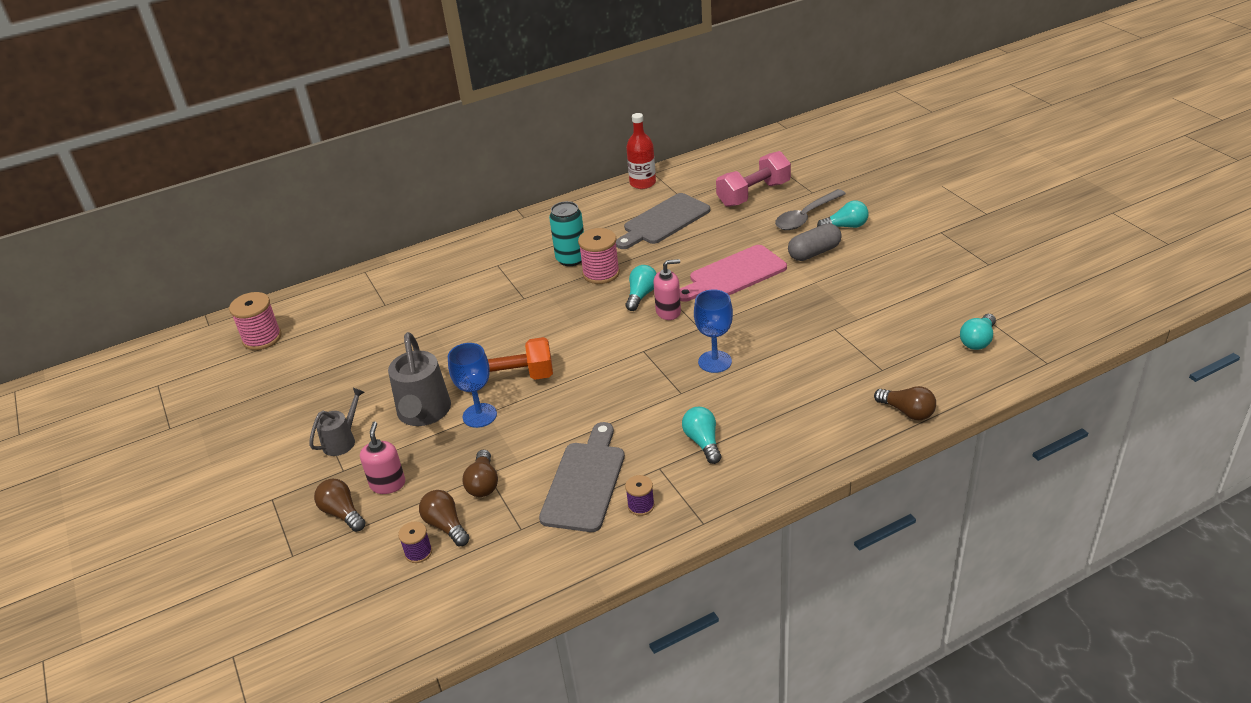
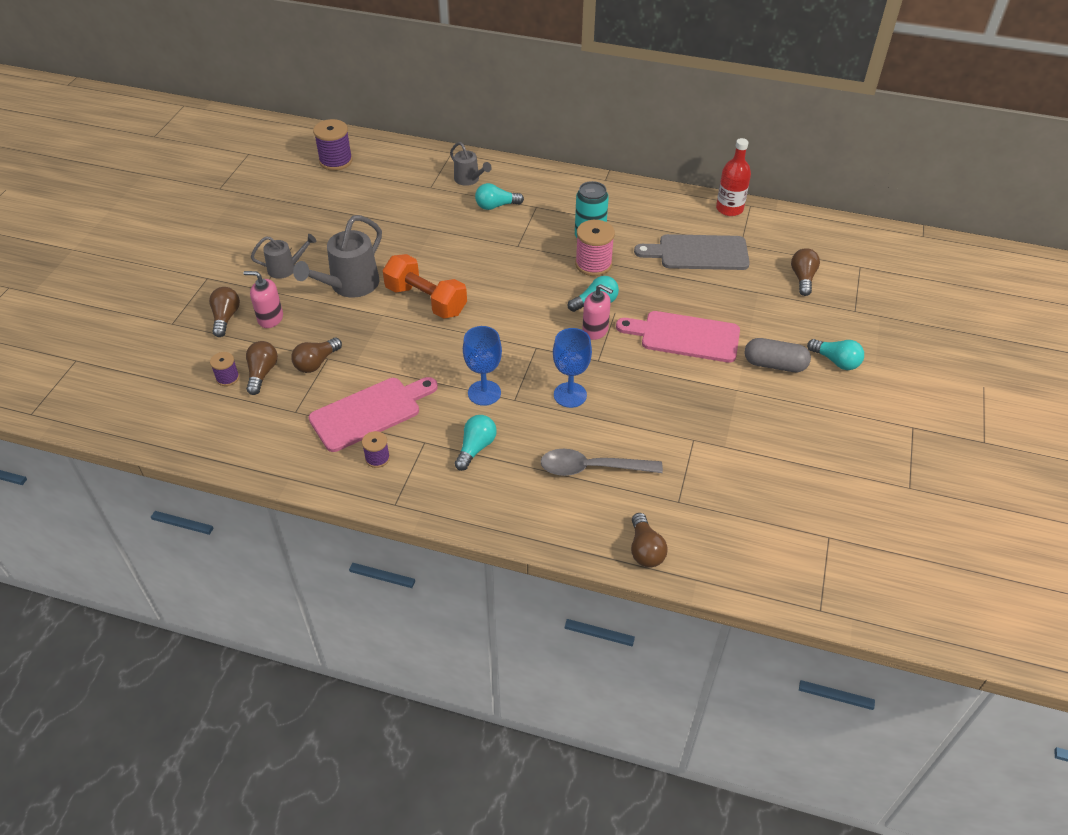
camera: 40 degrees right, 10 degrees up
(262, 338) = (336, 161): pink spool -> purple spool
(388, 484) = (270, 318): pink soap dispenser -> pink soap dispenser turned 120 degrees counterclockwise
(412, 280) = (469, 180): none -> grey watering can
(479, 415) = (376, 313): blue goblet -> blue goblet (484, 393)
(585, 482) = (370, 412): grey cutting board -> pink cutting board
(753, 194) = (802, 278): pink dumbbell -> brown light bulb
(806, 216) = (816, 328): grey spoon -> grey spoon (592, 468)
(978, 340) = (791, 543): turquoise light bulb -> turquoise light bulb (496, 206)

